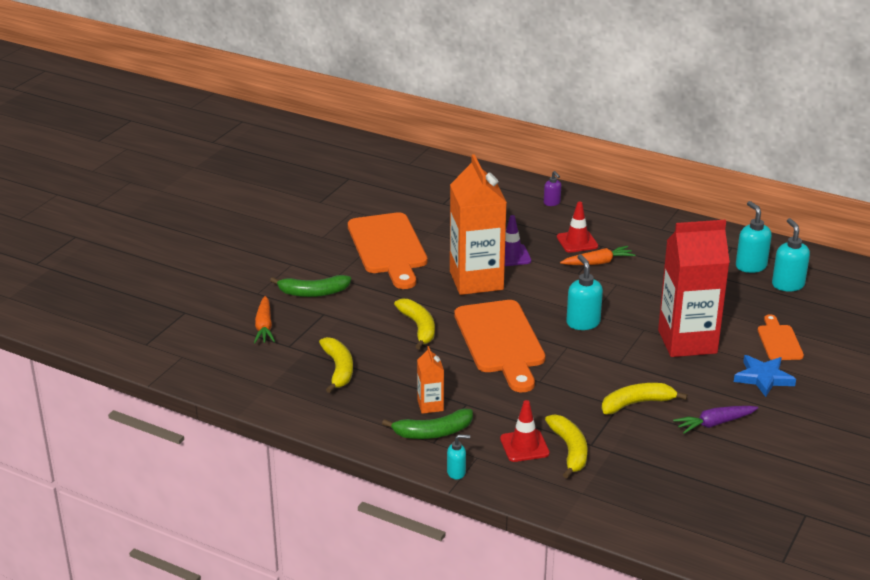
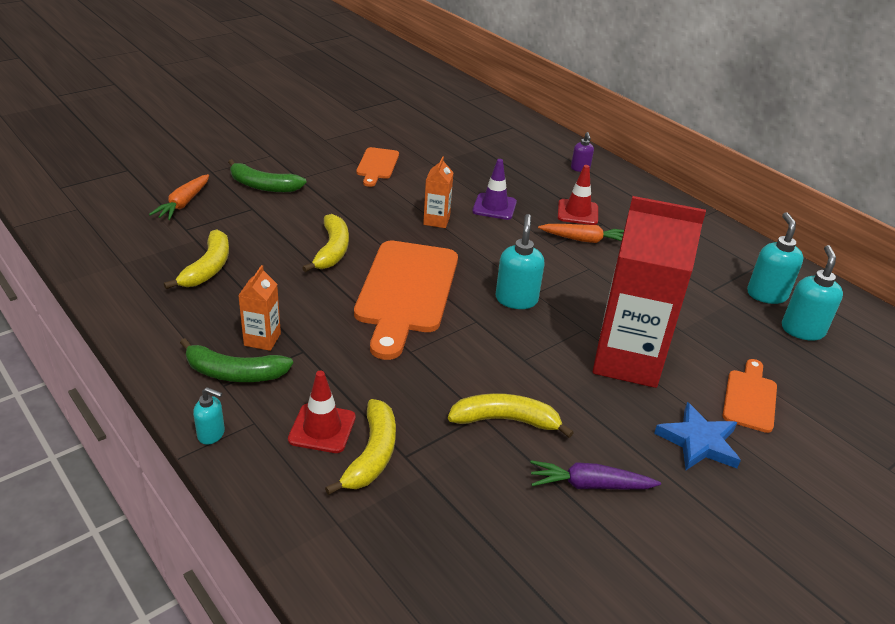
camera: 20 degrees right, 5 degrees up
(388, 247) = (377, 165): orange cutting board -> orange cutting board, size x0.51
(476, 280) = (436, 220): orange carton -> orange carton, size x0.44

